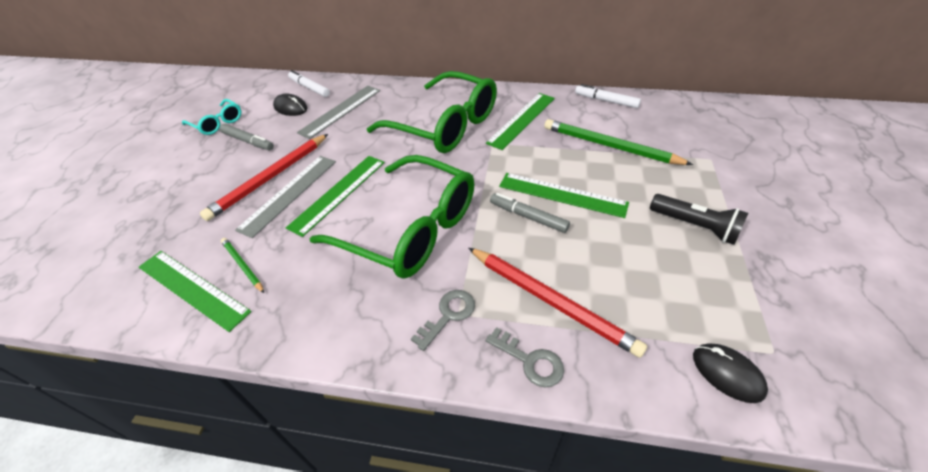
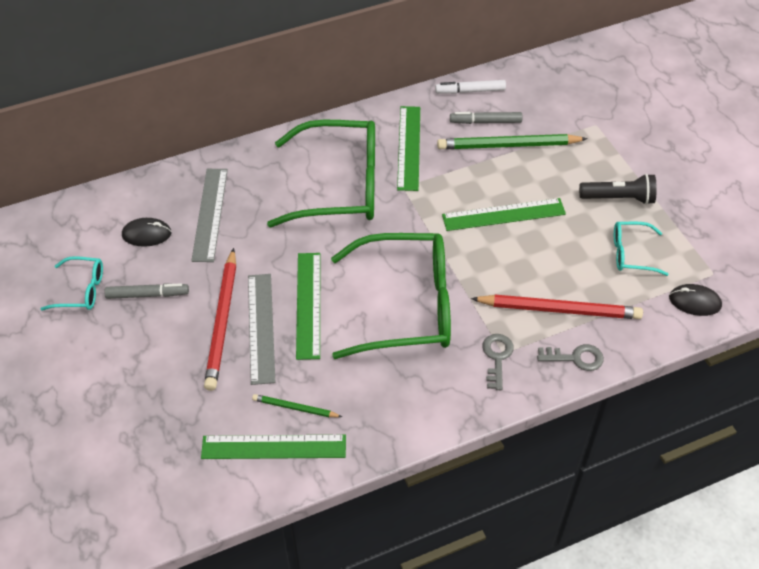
camera: 35 degrees left, 5 degrees up
(309, 88) = (138, 199): white marker -> none
(528, 217) = (492, 248): grey marker -> grey marker (485, 122)
(675, 283) = (631, 253): none -> turquoise glasses

